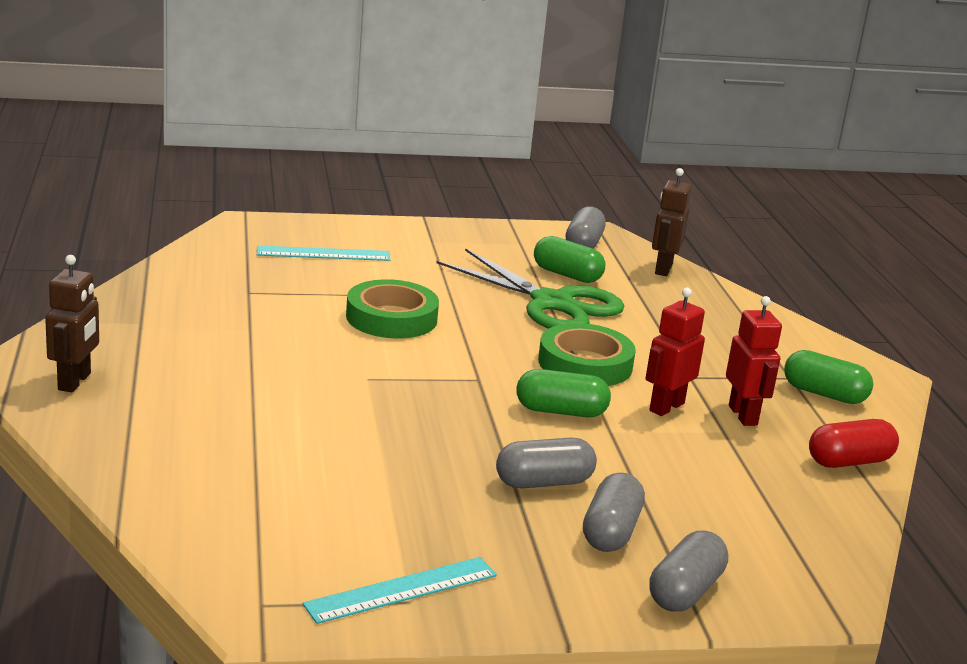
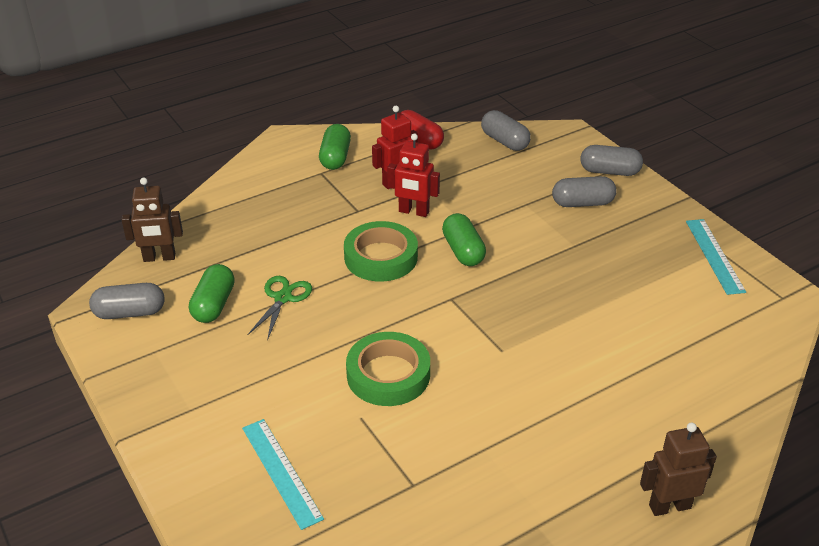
camera: 110 degrees left, 15 degrees up
(401, 590) = (714, 255): turquoise ruler -> turquoise ruler turned 45 degrees clockwise
(544, 482) = (558, 236): grey capsule -> grey capsule (504, 141)
(552, 303) = (283, 298): green scissors -> green scissors, size x0.51

